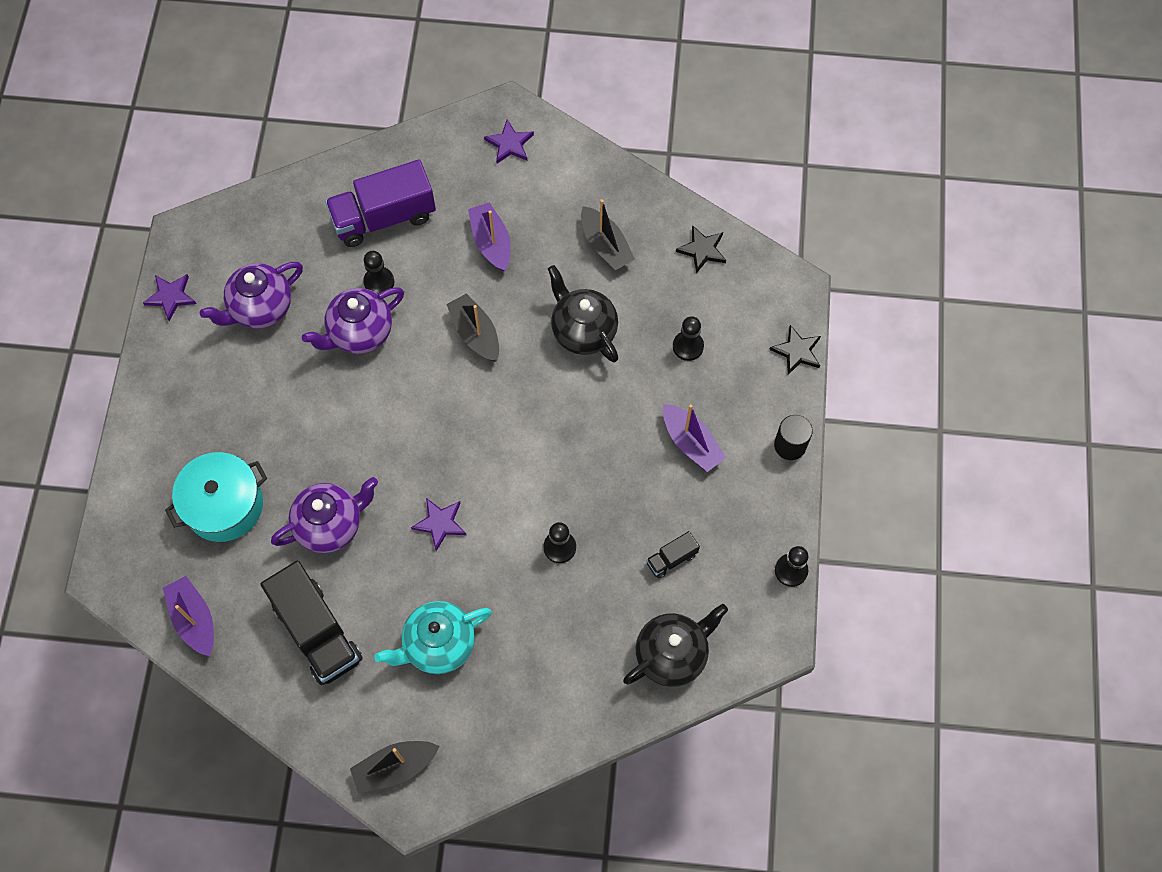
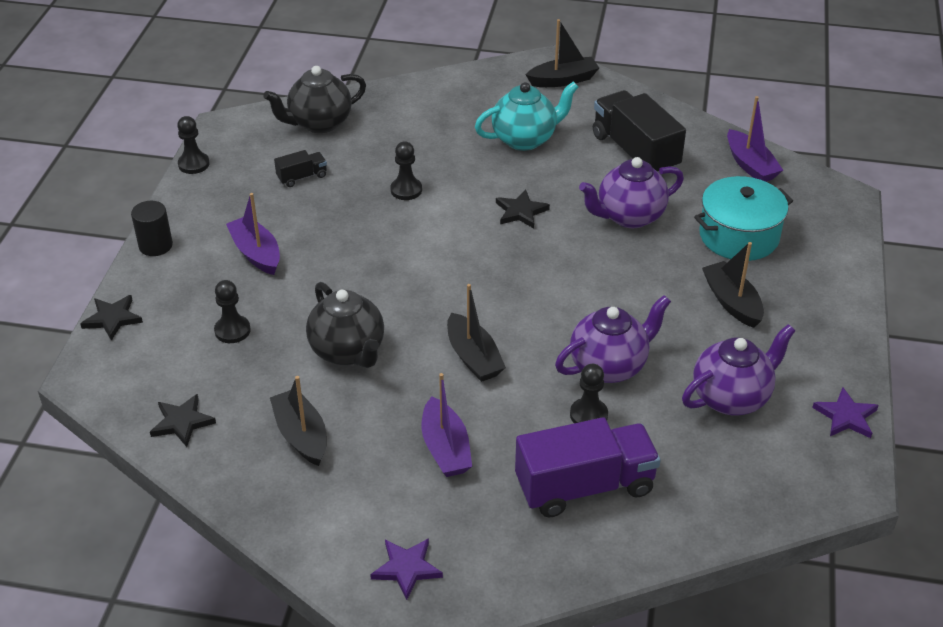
camera: 175 degrees left, 25 degrees down
(244, 416) = (732, 302): none -> black boat
(440, 523) = (521, 212): purple star -> black star

